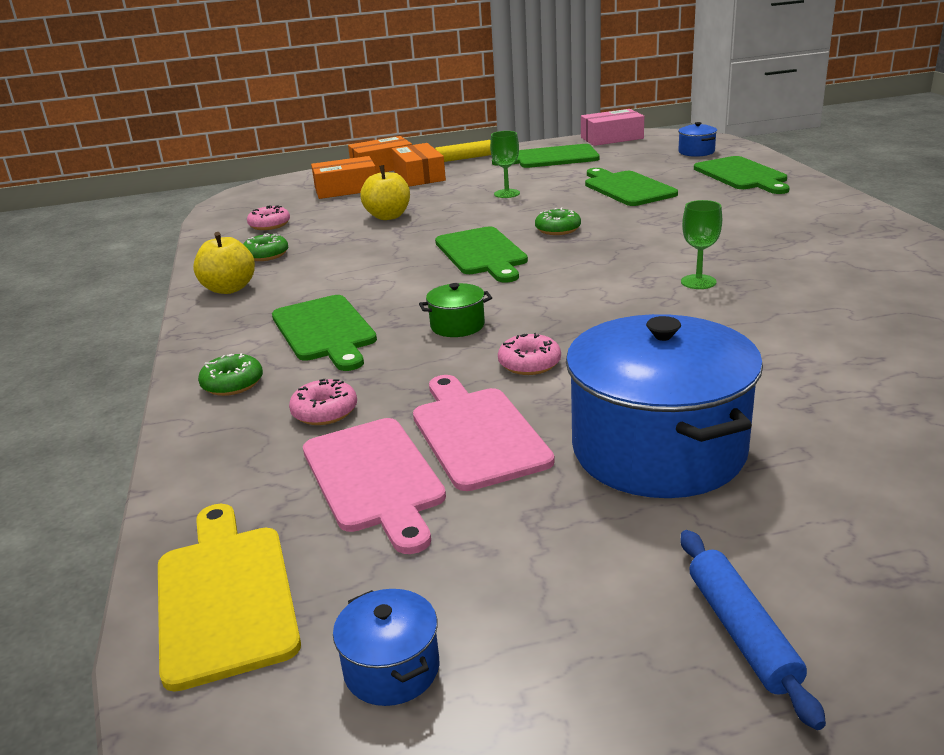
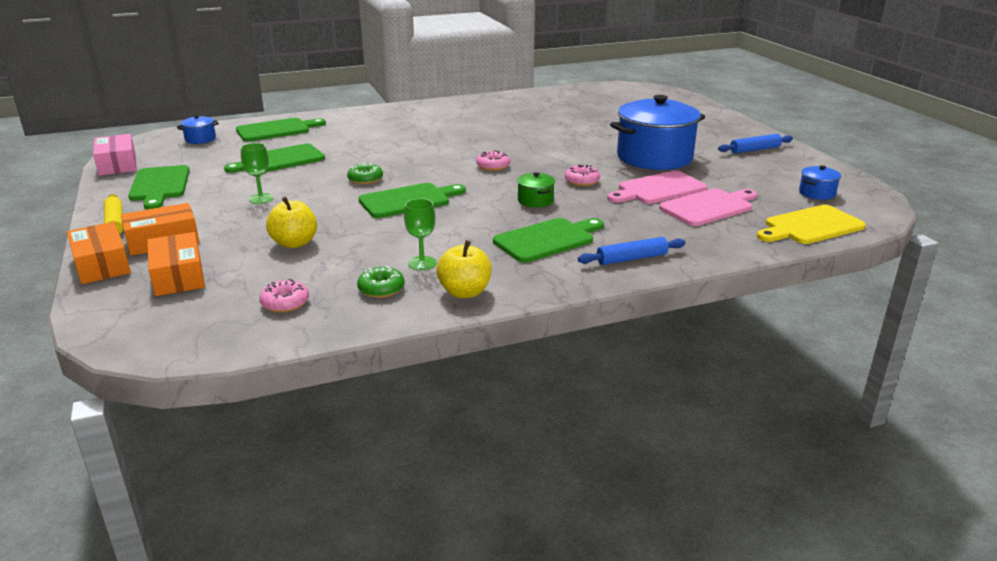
camera: 100 degrees left, 0 degrees up
(232, 384) = (631, 259): green donut -> blue rolling pin
(325, 411) = (653, 226): pink donut -> pink donut (493, 166)
(698, 282) = (472, 146): green goblet -> green goblet (422, 263)

